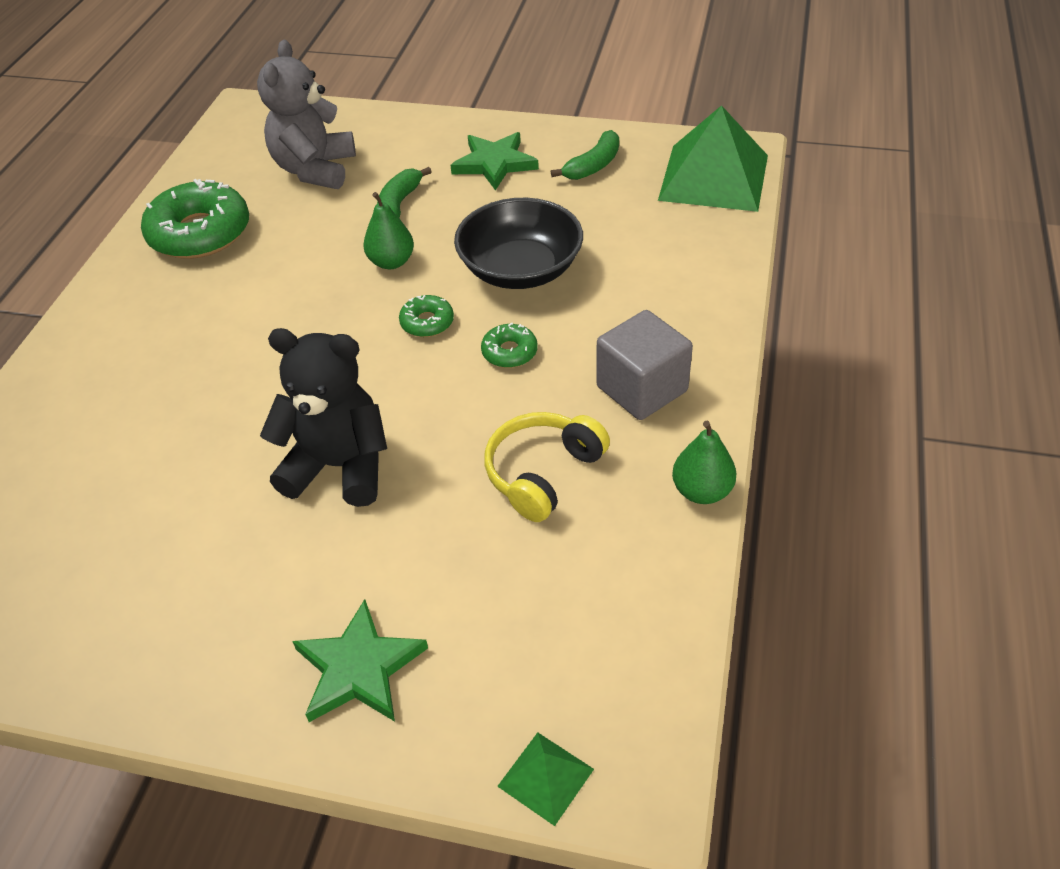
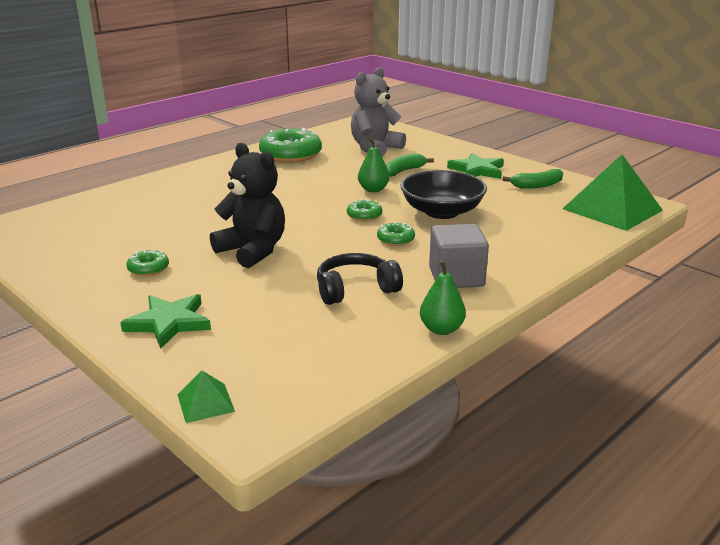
camera: 30 degrees right, 20 degrees down
(220, 580) = (148, 268): none -> green donut
(542, 473) = (355, 289): yellow headphones -> black headphones

